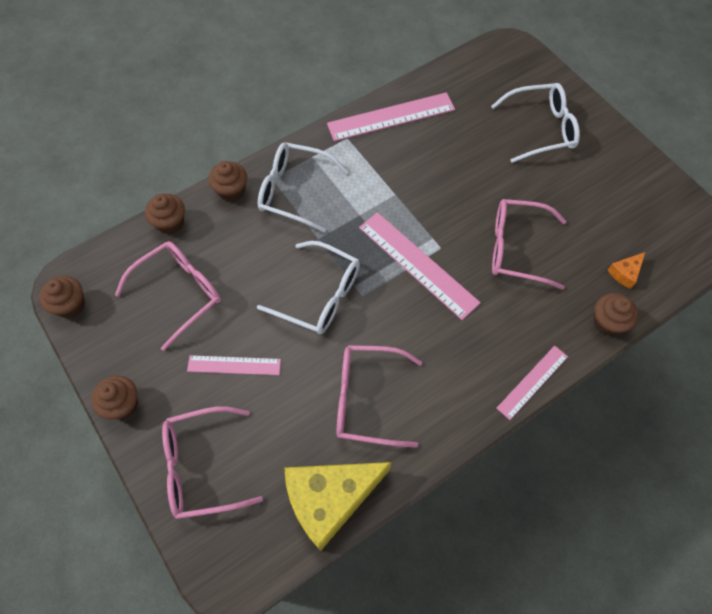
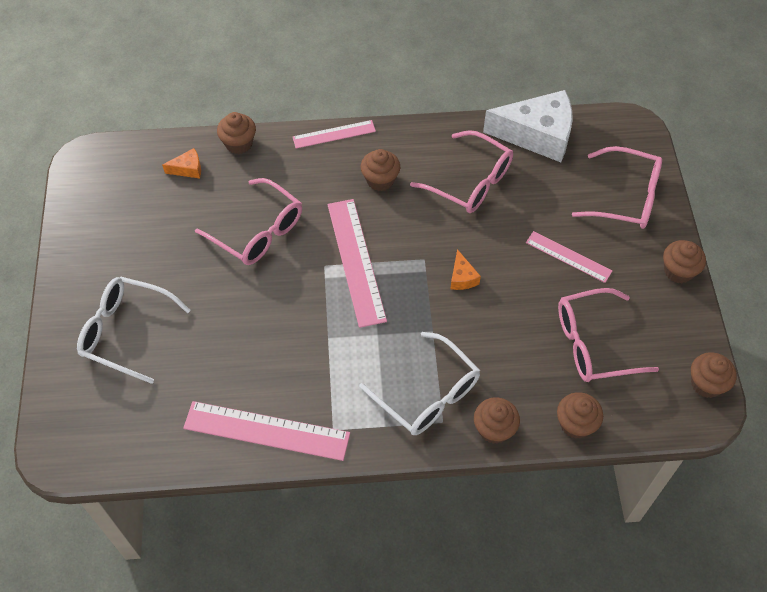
camera: 150 degrees left, 5 degrees down
(320, 295) = (462, 277): white glasses -> orange cheese
(330, 499) = (537, 135): yellow cheese -> white cheese
(452, 354) = (380, 180): none -> brown cupcake

